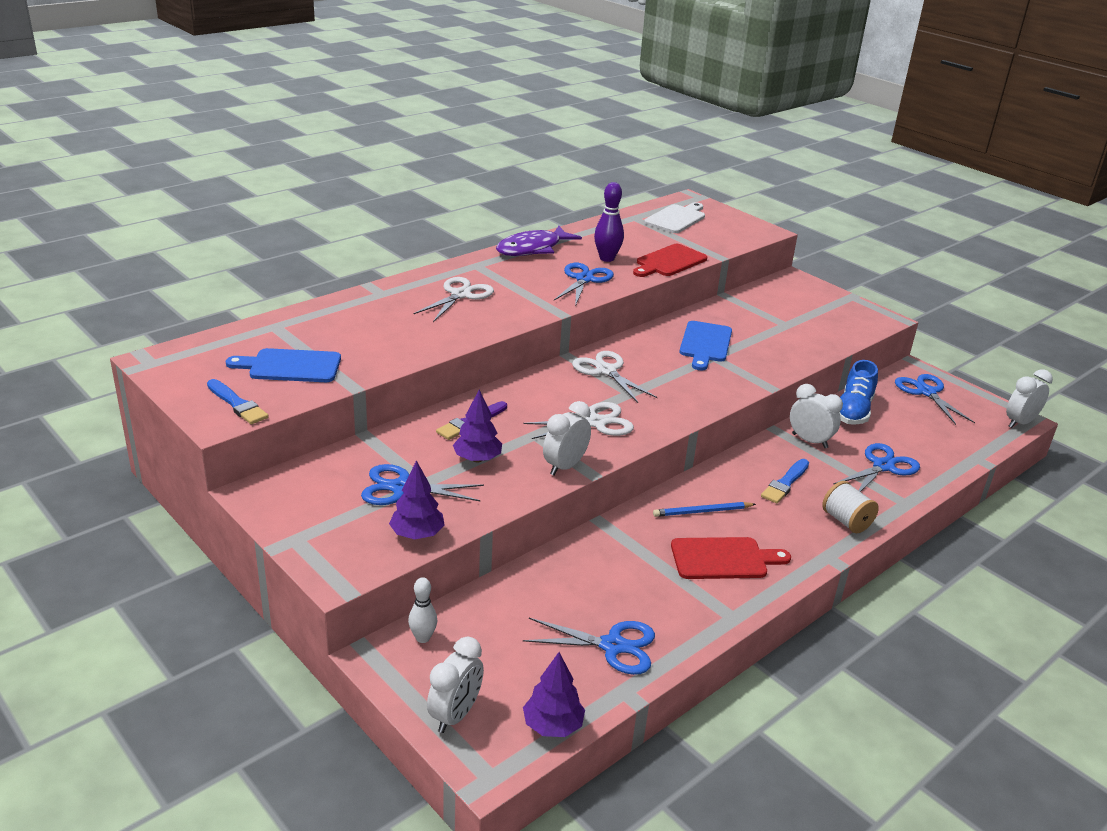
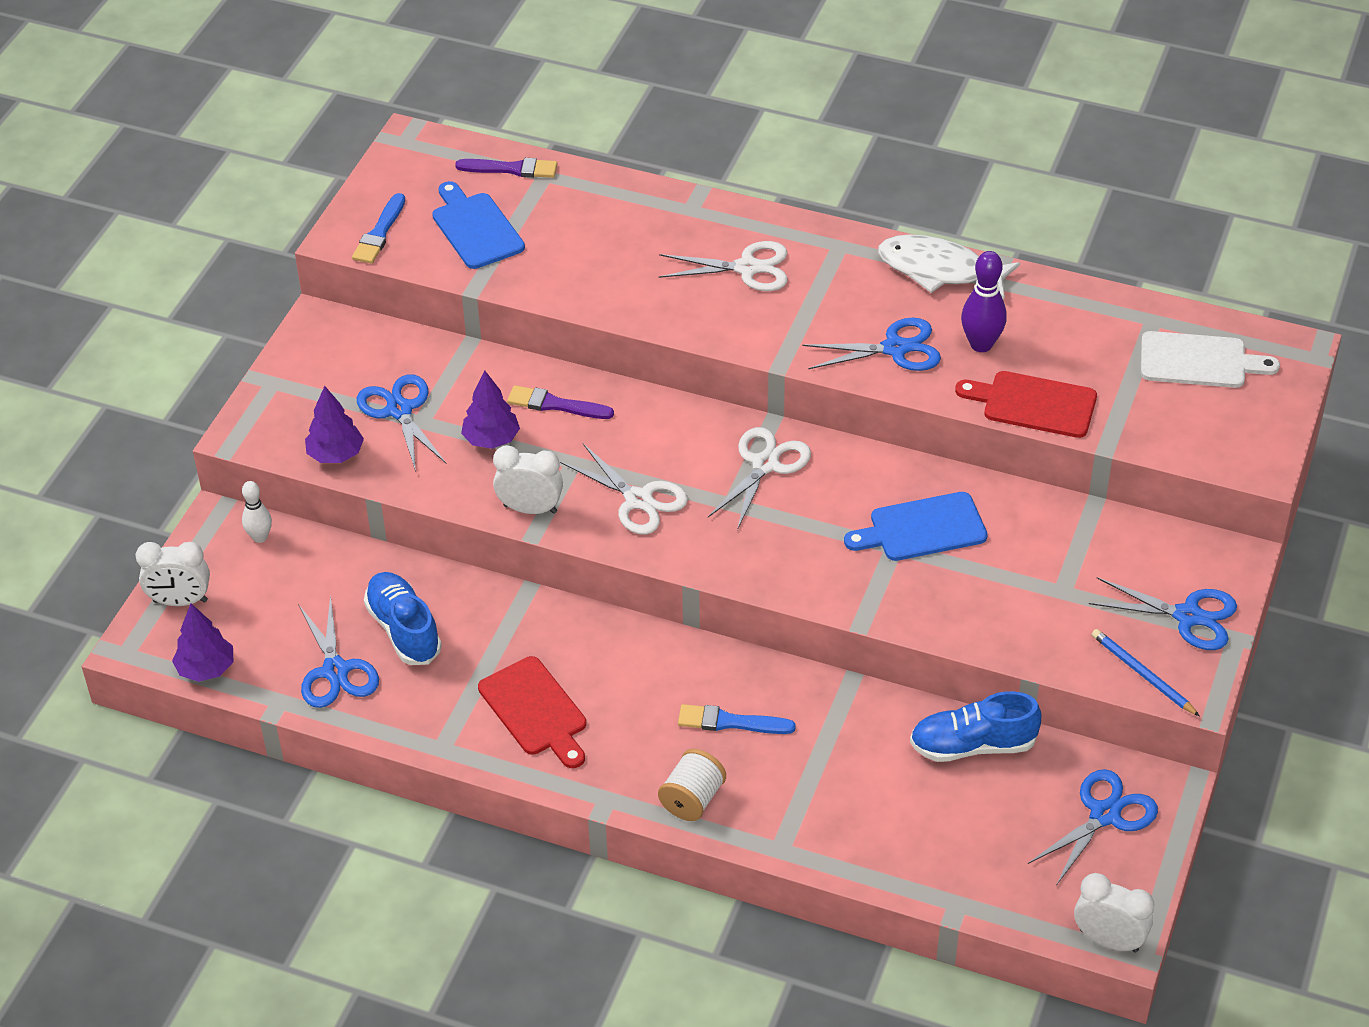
camera: 65 degrees right, 15 degrees up
(249, 334) = (511, 169): none -> purple brush
(532, 249) = (939, 270): purple fish -> white fish
(595, 594) = (404, 629): none -> blue shoe
(702, 512) = (611, 666): blue pencil -> blue pencil (1143, 674)
(809, 441) = (851, 720): white clock -> none
(883, 466) = (850, 808): blue scissors -> blue scissors (1188, 616)

